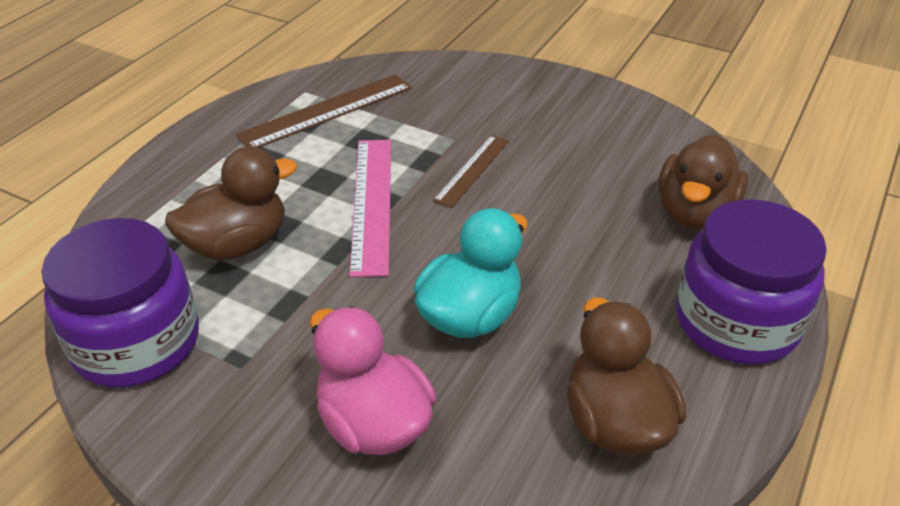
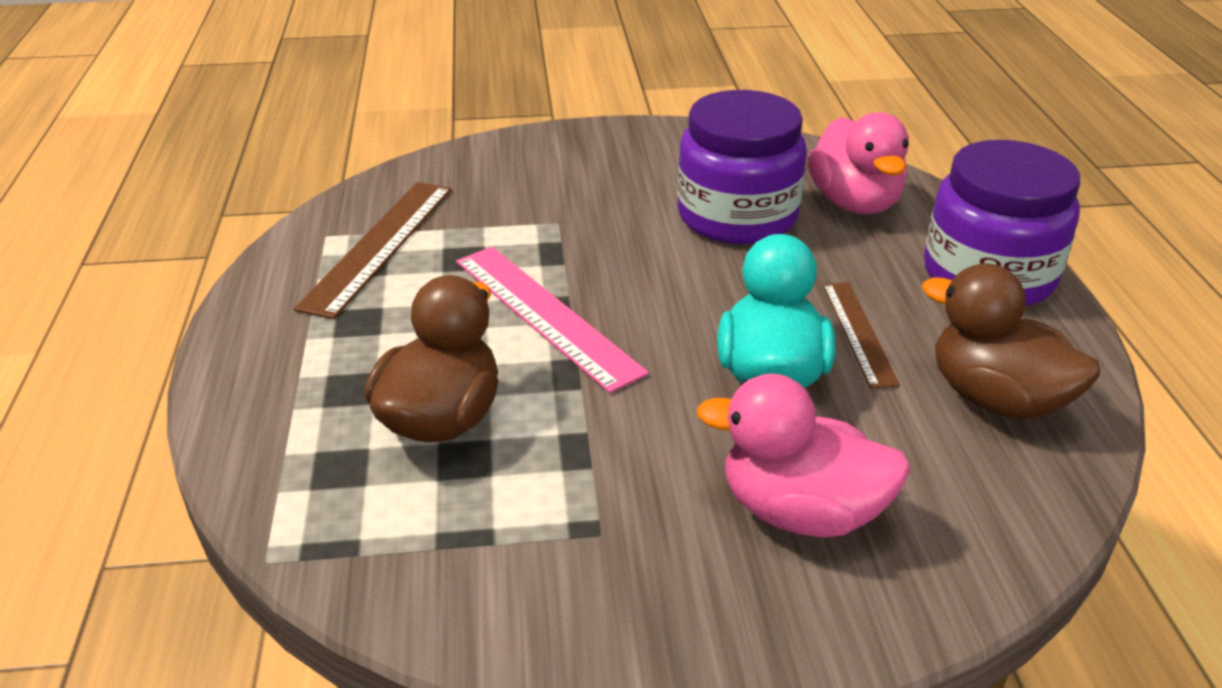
camera: 35 degrees left, 5 degrees down
(136, 343) = (446, 574): purple jar -> purple jar (737, 216)
(472, 170) = (612, 243): brown ruler -> brown ruler (858, 333)
(694, 213) = (854, 203): brown duck -> pink duck

